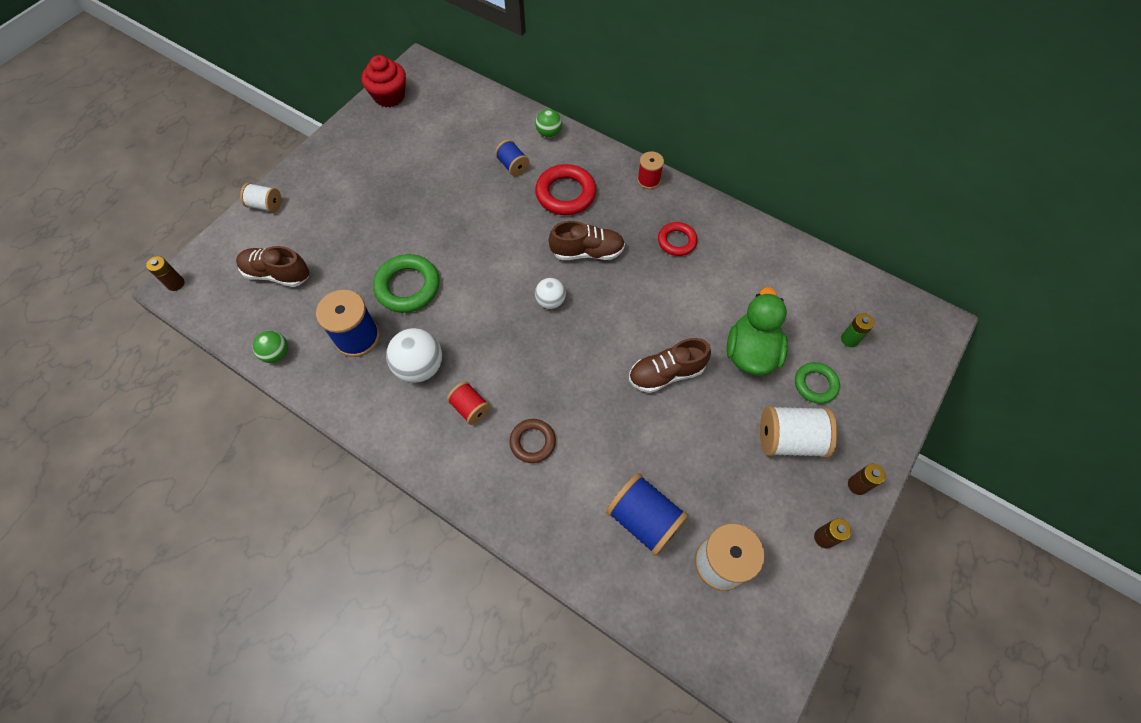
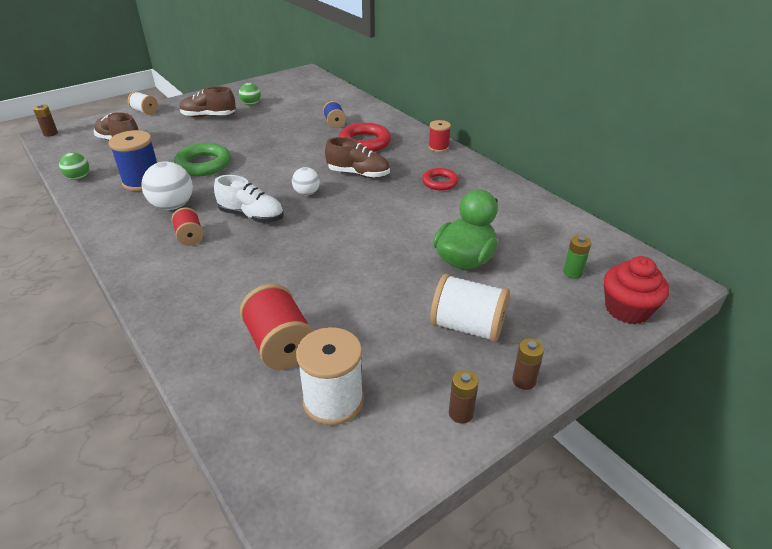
camera: 20 degrees right, 25 degrees down
(389, 96) = (273, 81): red cupcake -> red cupcake (627, 309)
(514, 356) = (252, 216): none -> white shoe
(532, 442) = (222, 269): brown ring -> none
(549, 133) = (375, 113): green ball -> green ball (251, 104)
(644, 519) = (280, 345): blue spool -> red spool
(666, 373) = (374, 255): brown shoe -> brown shoe (208, 116)
(815, 384) = (518, 295): green ring -> none

